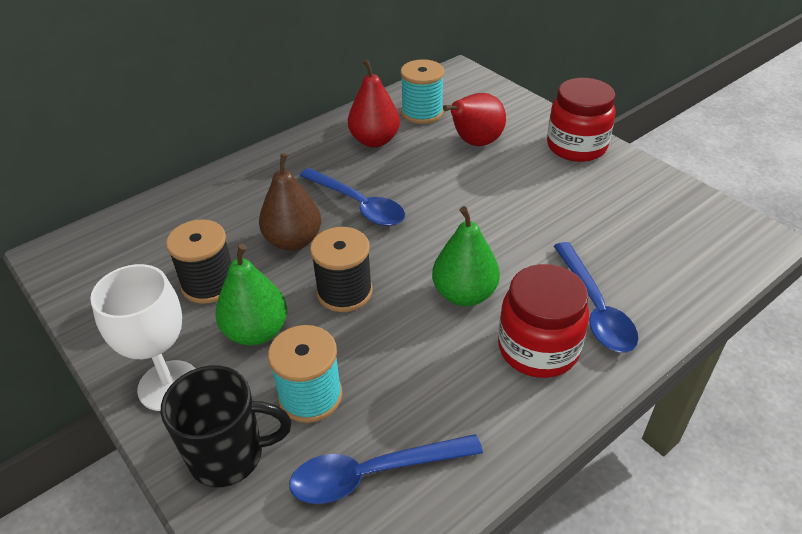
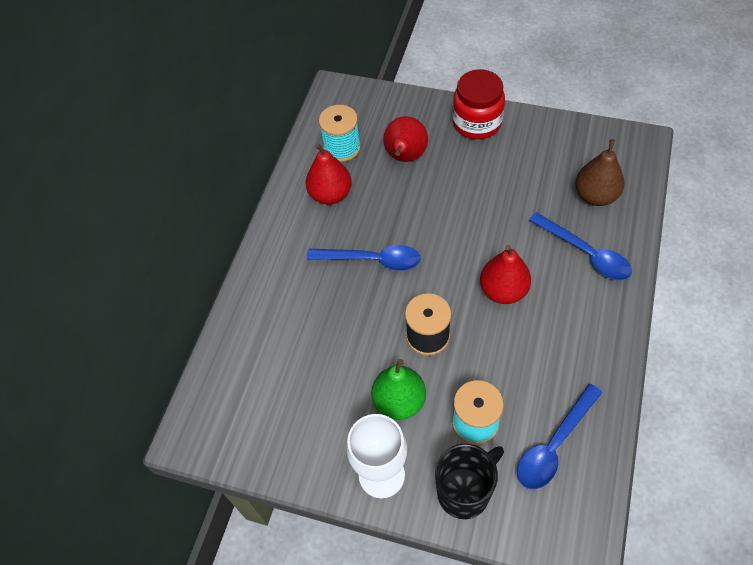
camera: 30 degrees left, 15 degrees up
(209, 284) = (331, 387): black spool -> none
(293, 241) = (355, 317): brown pear -> brown pear (595, 196)
(464, 294) = (503, 290): green pear -> red pear
(538, 348) = (576, 303): red jar -> none

